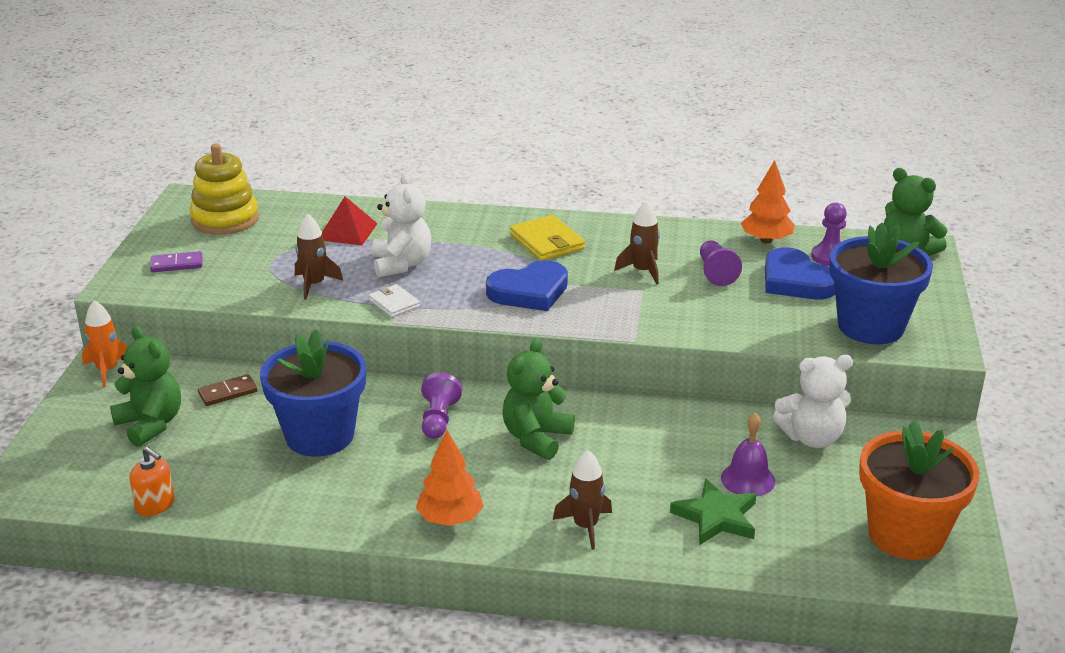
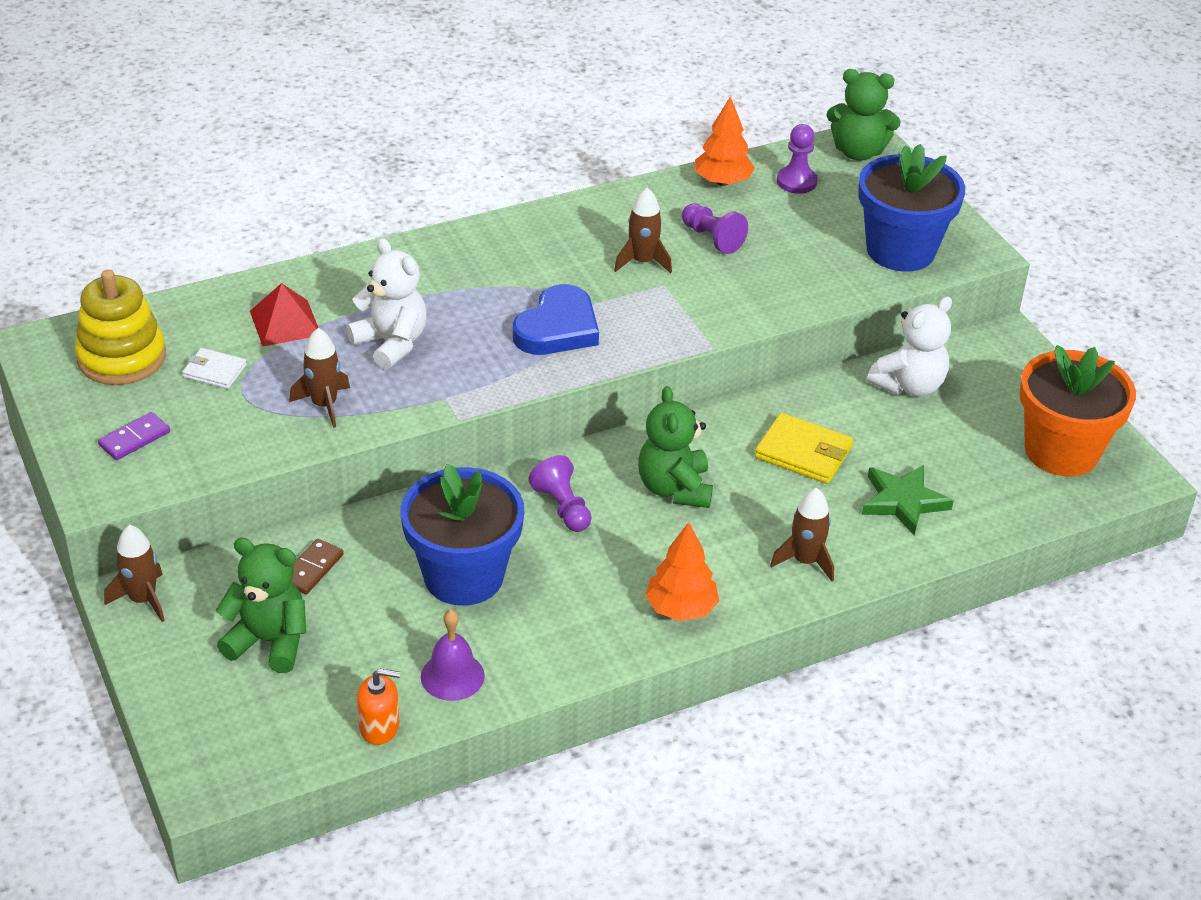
camera: 35 degrees left, 10 degrees up
(108, 370) = (143, 599): orange rocket -> brown rocket
(394, 303) = (435, 395): white wallet -> white wallet (215, 371)
(547, 242) = (514, 260): yellow wallet -> yellow wallet (803, 452)
(748, 479) = (895, 452): purple bell -> purple bell (452, 676)
(795, 281) = (792, 222): blue heart -> none

